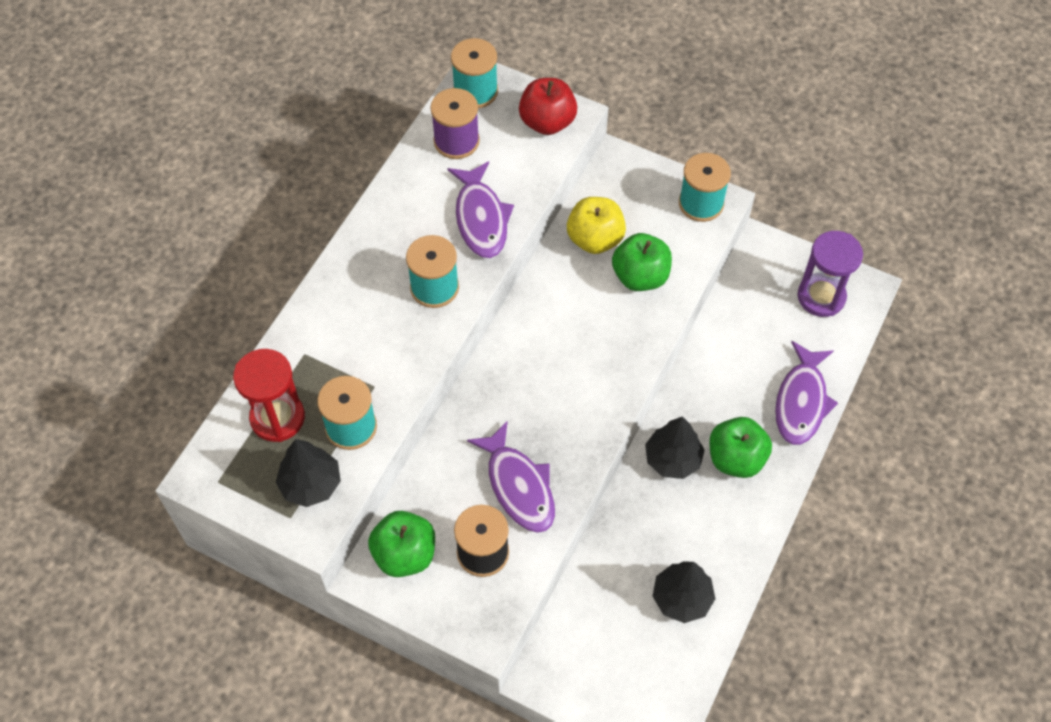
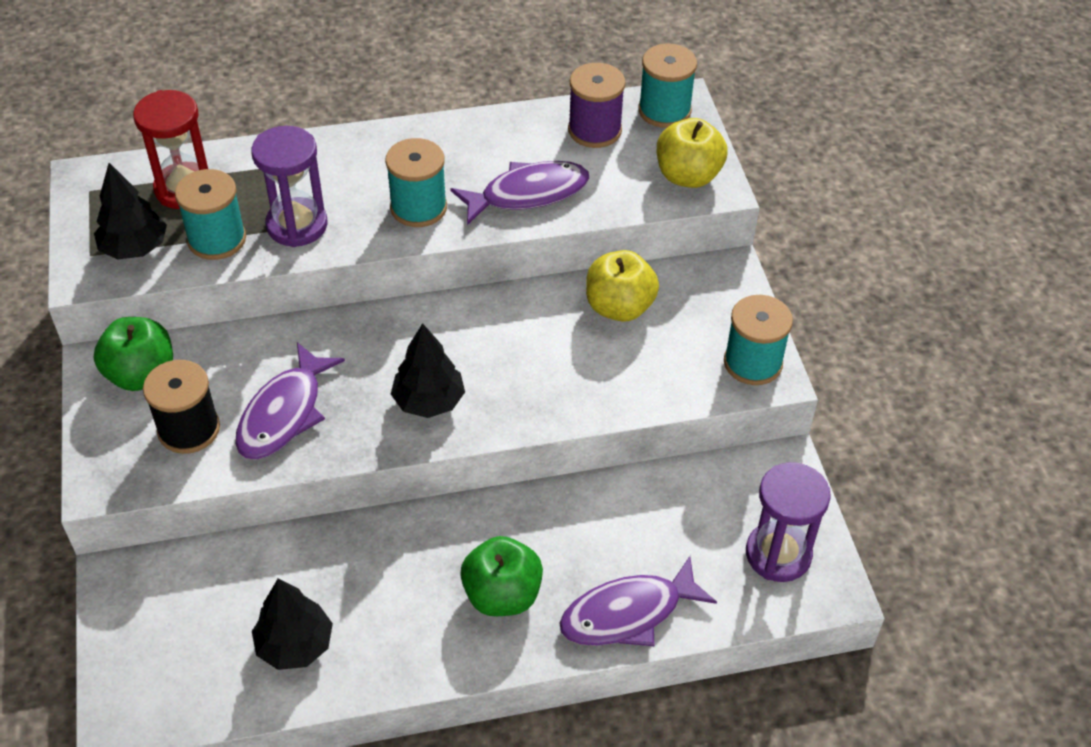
camera: 50 degrees right, 10 degrees down
(383, 369) = (297, 225): none -> purple hourglass
(481, 218) = (527, 194): purple fish -> purple fish turned 150 degrees counterclockwise
(547, 122) = (688, 176): red apple -> yellow apple
(640, 276) = (613, 366): green apple -> none
(672, 459) = (452, 540): black tree -> black tree (429, 401)

